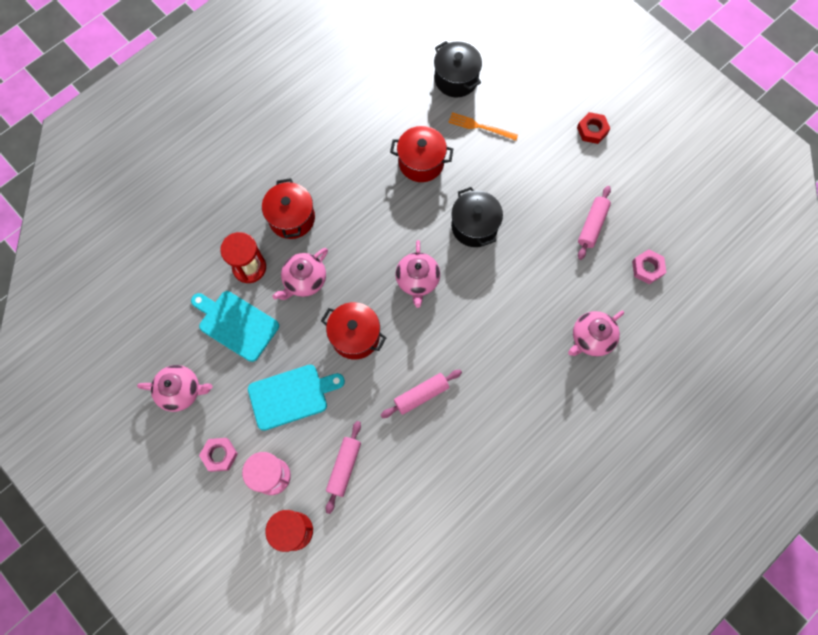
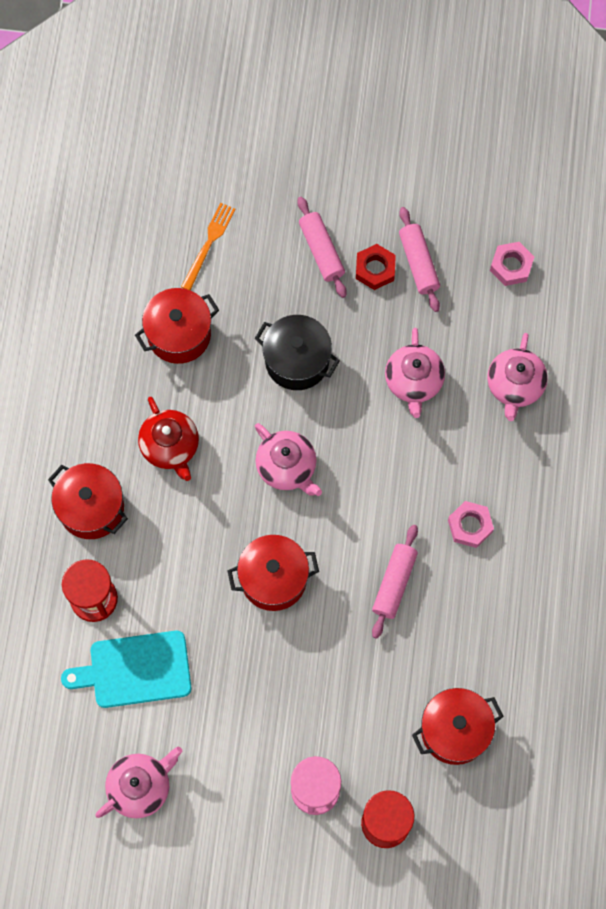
camera: 40 degrees left, 0 degrees up
(219, 455) = (242, 815): pink nut -> pink nut (470, 526)
(291, 396) = (262, 695): turquoise cutting board -> none
(304, 280) = (166, 564): pink teapot -> pink teapot (413, 381)
(344, 467) = (380, 720): pink rolling pin -> pink rolling pin (321, 251)
(363, 218) = (170, 446): none -> red teapot
(381, 511) = (454, 731): none -> red pot
(456, 79) = (135, 208): black pot -> none
(480, 127) = (209, 243): orange fork -> orange fork turned 135 degrees clockwise
(592, 130) = (332, 155): red nut -> red nut (375, 269)

